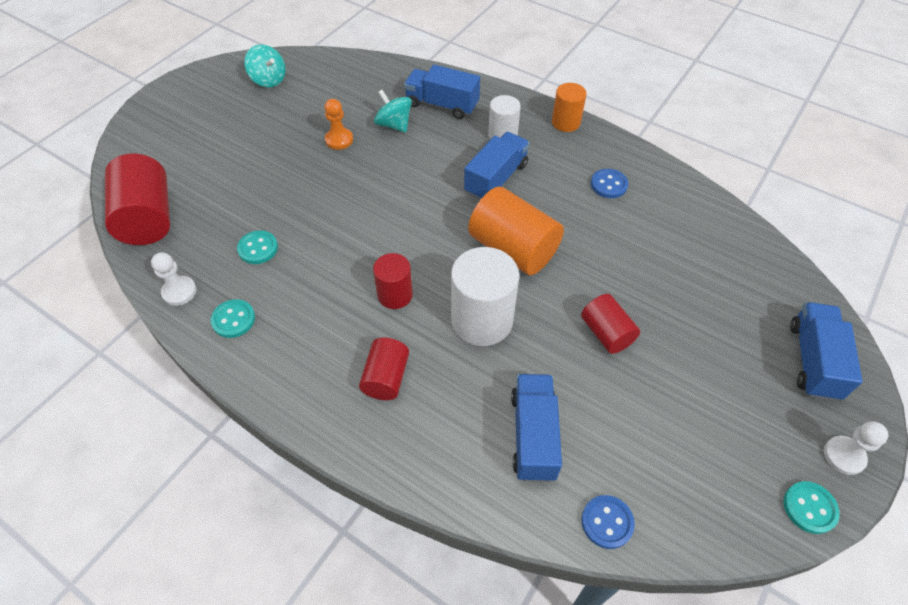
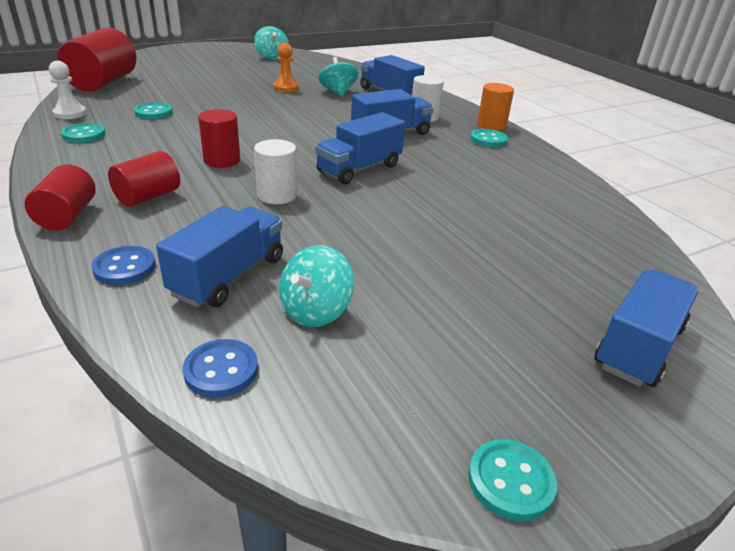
camera: 25 degrees right, 20 degrees down
(482, 320) = (277, 195): white cylinder -> white cylinder, size x0.59
(513, 249) = (359, 169): orange cylinder -> blue truck
(579, 149) = (488, 140): none -> turquoise button
(606, 333) = (391, 241): red cylinder -> red cylinder (67, 216)
(608, 185) = (497, 163): blue button -> blue button (124, 267)
(616, 436) = (315, 311): none -> turquoise spinning top
(844, 456) = (615, 451): white pawn -> none

